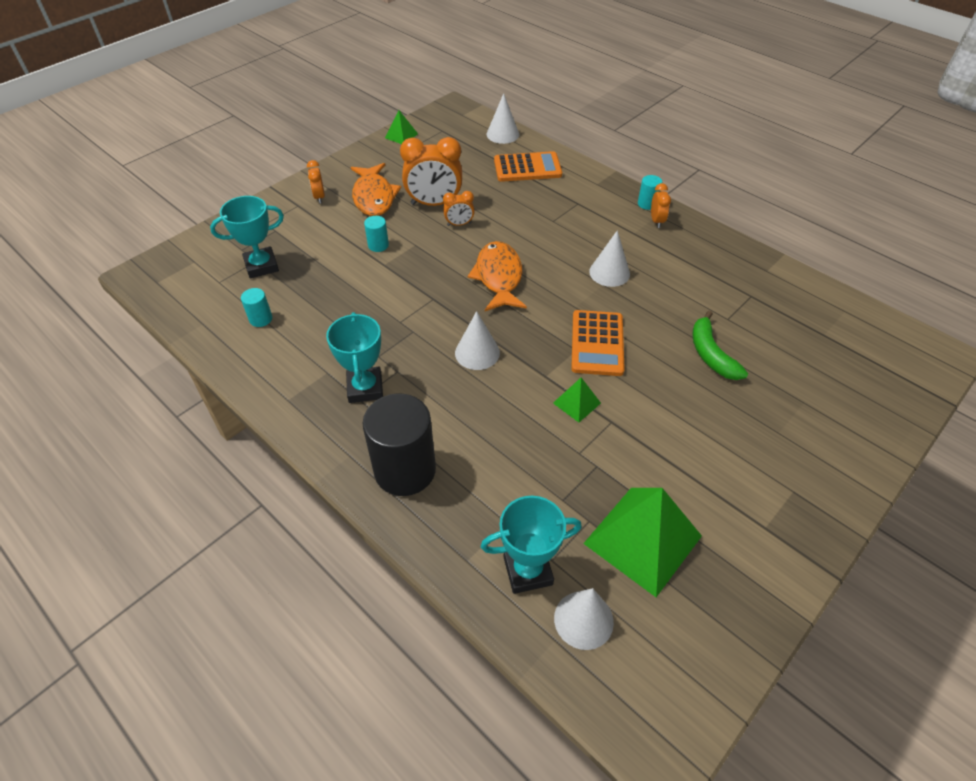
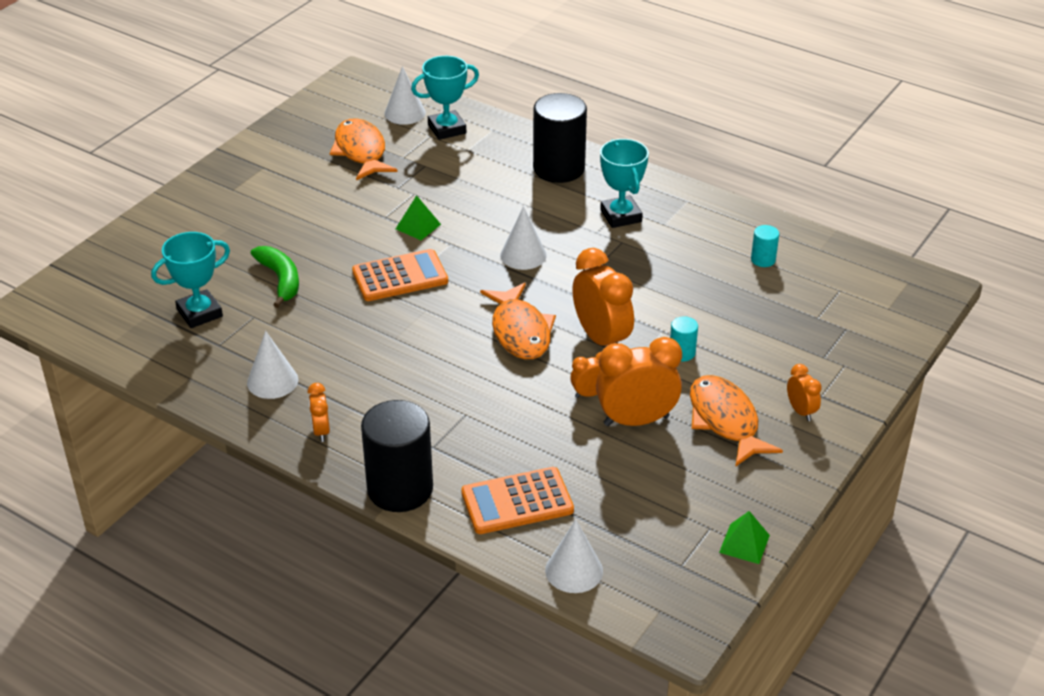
camera: 170 degrees right, 10 degrees down
(261, 266) = (805, 312): turquoise trophy -> turquoise trophy (199, 313)
(435, 263) = (601, 339): none -> orange clock
(597, 343) = (400, 276): orange calculator -> orange calculator turned 75 degrees clockwise
(601, 182) = (400, 489): none -> black cylinder
(609, 272) = (387, 352): white cone -> white cone (272, 381)
(643, 539) = (361, 151): green pyramid -> orange fish
(647, 204) = (332, 458): turquoise cylinder -> none

